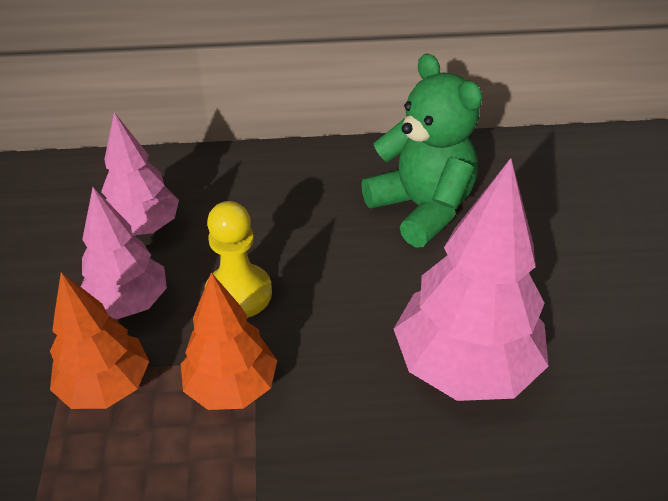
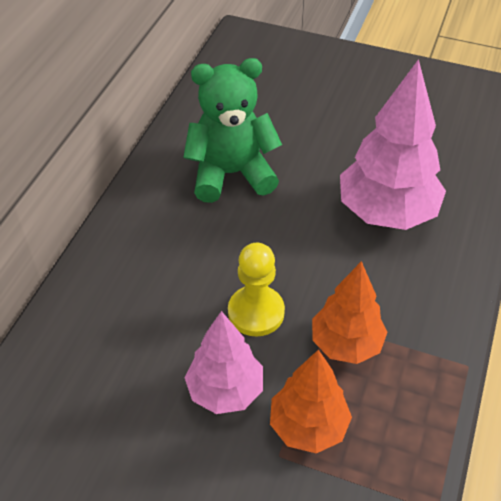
camera: 65 degrees left, 5 degrees up
(144, 227) = (136, 357): pink tree -> none

